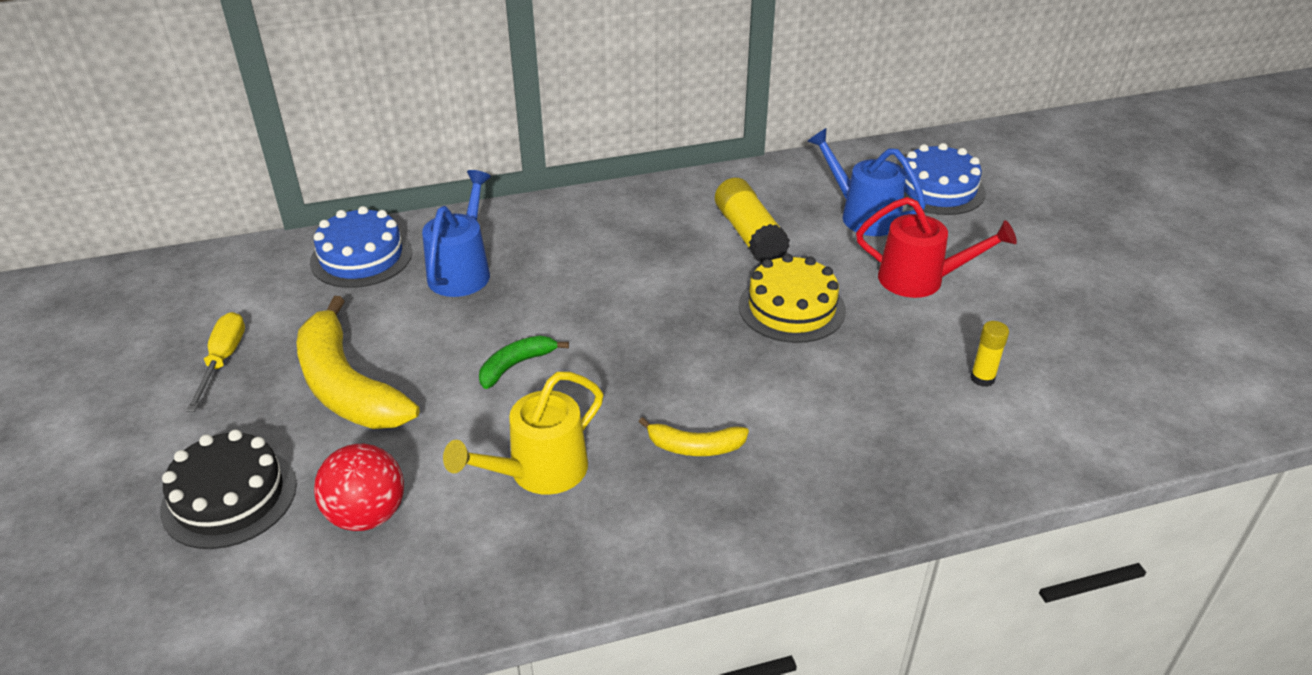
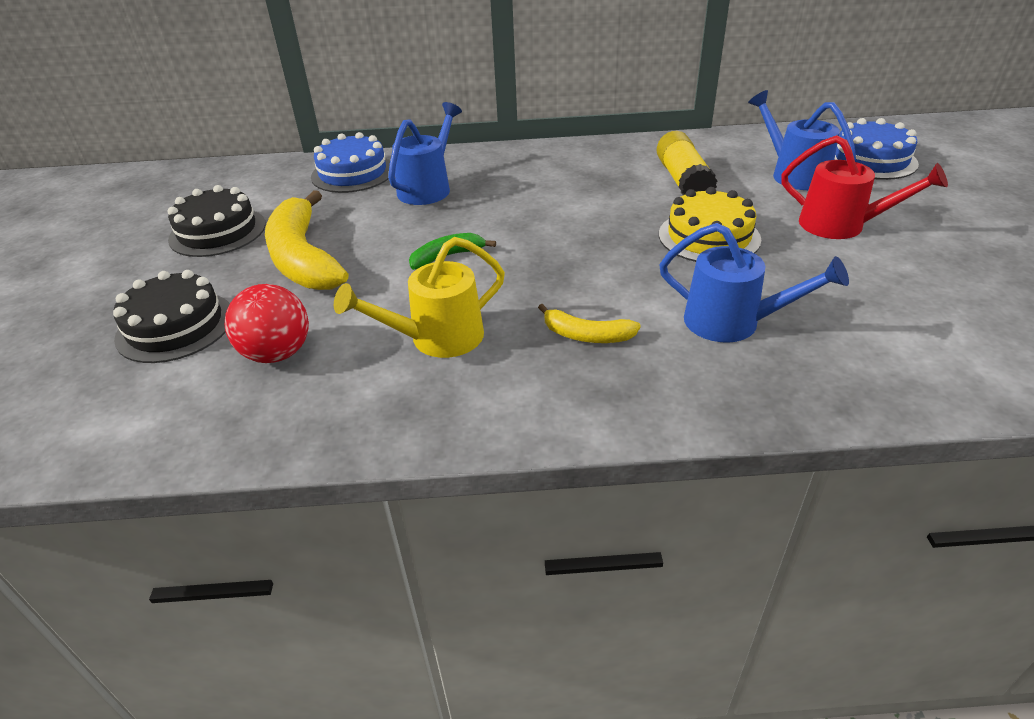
camera: 15 degrees right, 0 degrees up
(223, 360) = (217, 231): yellow screwdriver -> black cake
(836, 412) = (733, 323): none -> blue watering can
(982, 378) = (893, 310): yellow glue stick -> none

